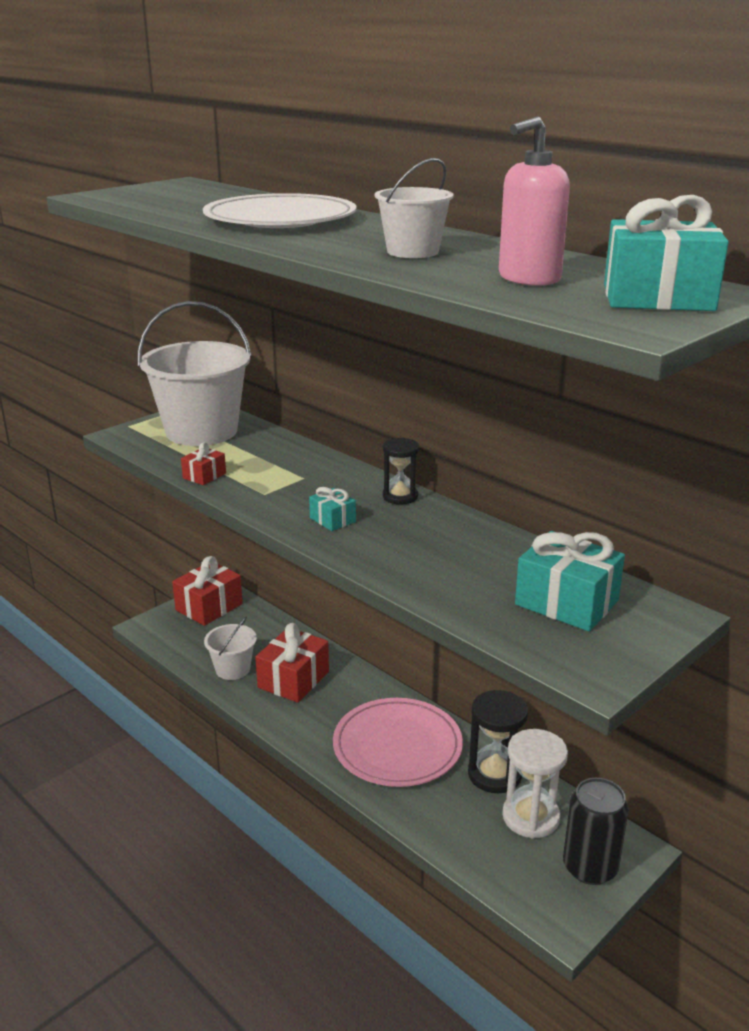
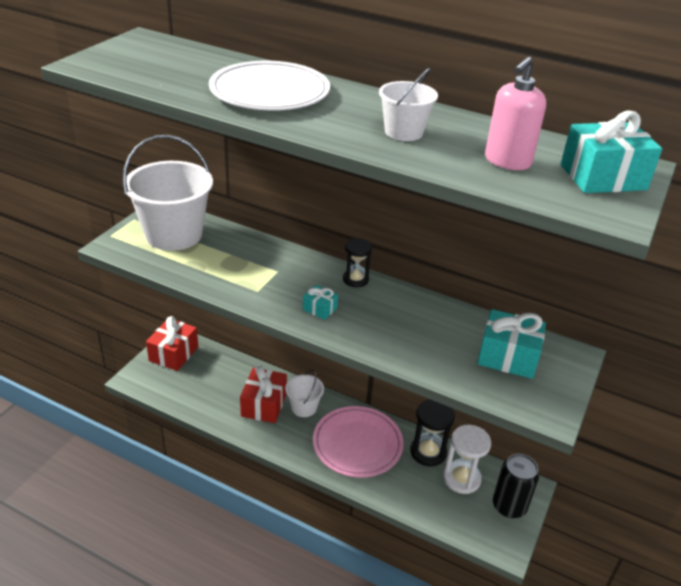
camera: 20 degrees left, 10 degrees up
(204, 476) = (201, 280): red gift -> none
(232, 669) = (215, 404): white bucket -> white bucket (304, 407)

